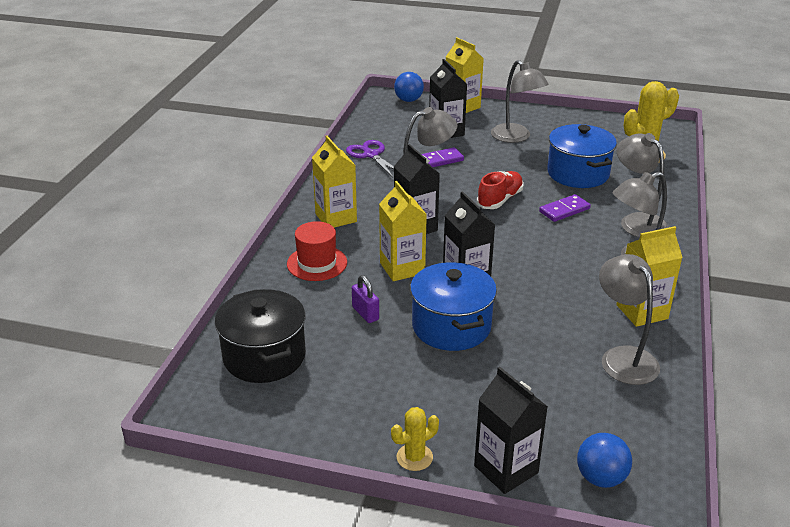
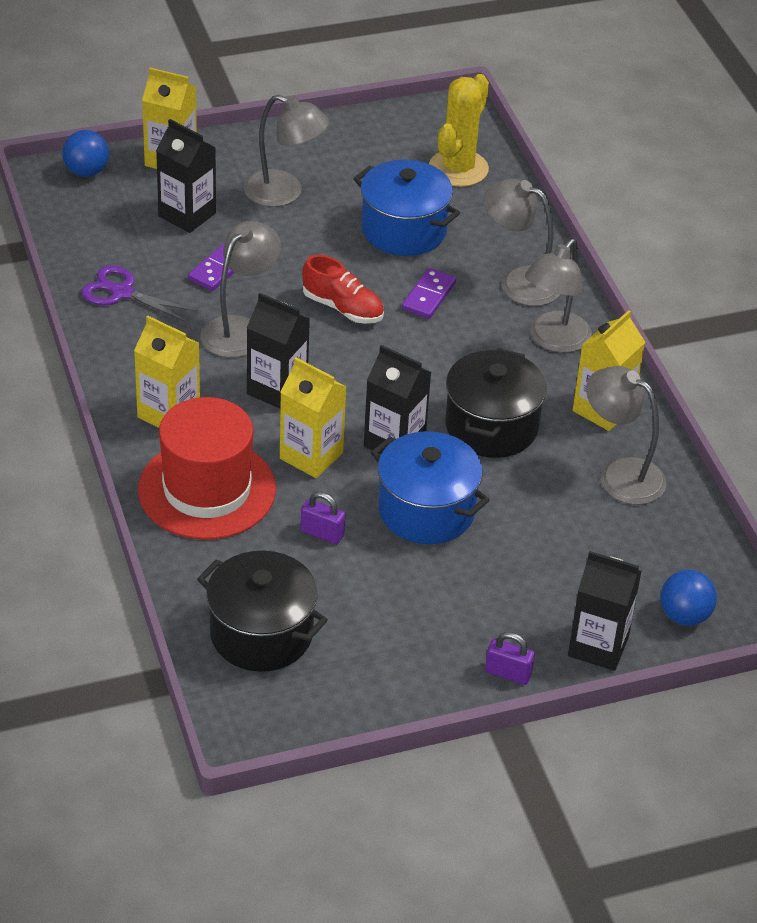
camera: 35 degrees left, 10 degrees up
(317, 263) = (207, 489): red hat -> red hat, size x1.69
(414, 457) = (508, 673): yellow cactus -> purple padlock
(499, 200) = (343, 308): red shoe -> red shoe turned 120 degrees clockwise
(545, 294) = (491, 426): none -> black pot

